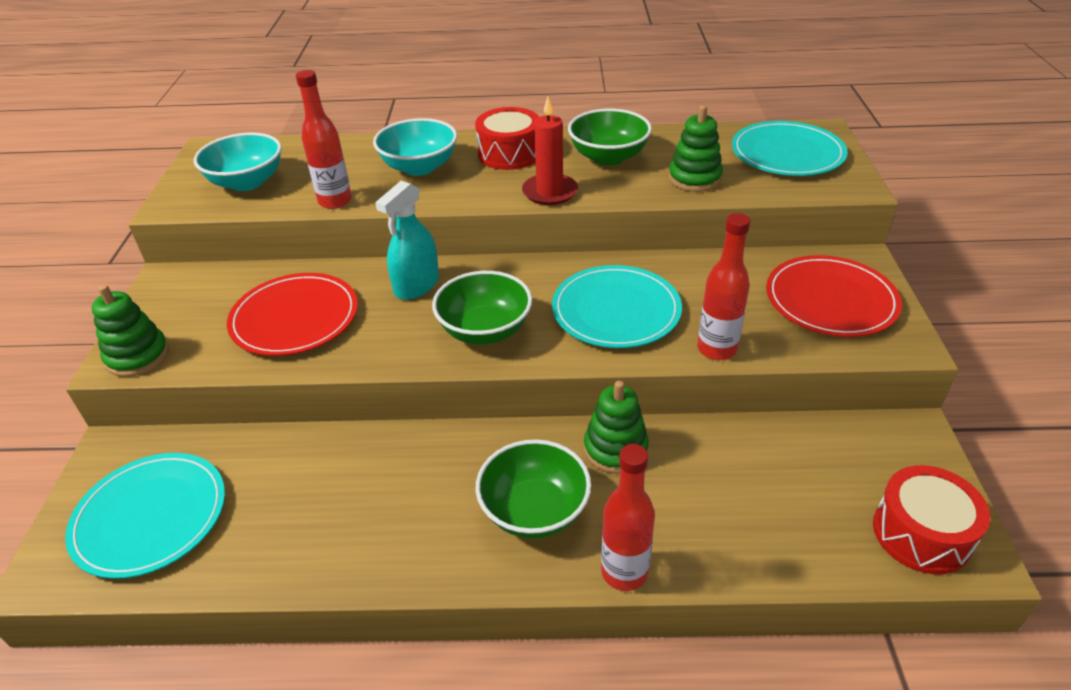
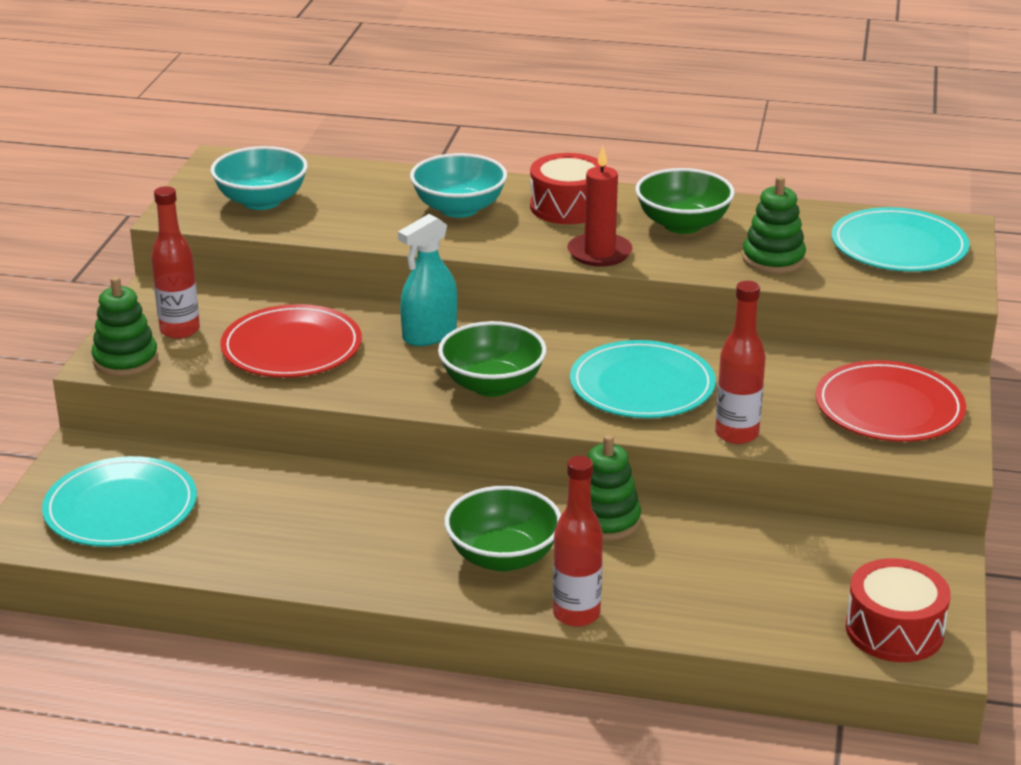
camera: 10 degrees right, 10 degrees down
(335, 201) = (356, 233): red bottle -> red bottle (180, 330)

